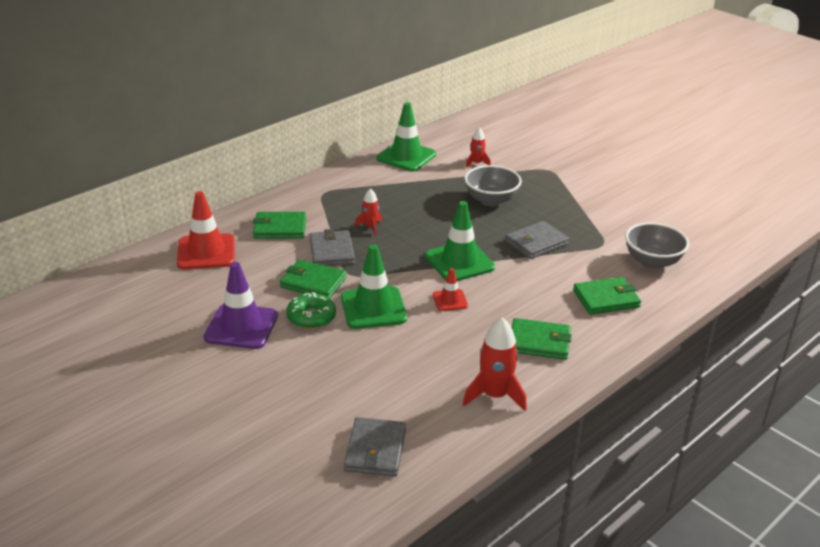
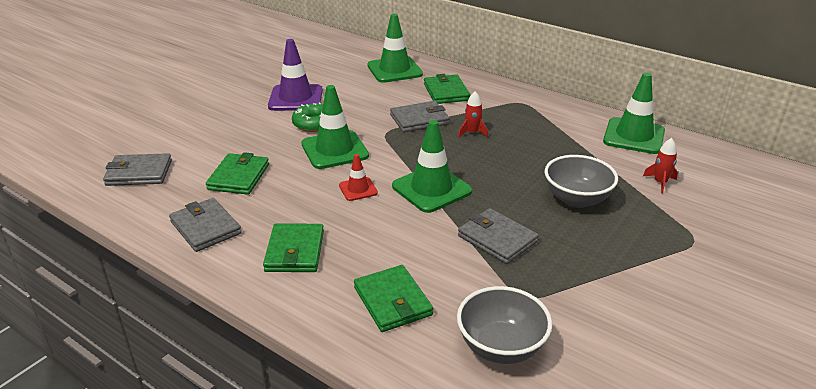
camera: 80 degrees right, 0 degrees up
(206, 252) = (394, 70): red traffic cone -> green traffic cone
(313, 282) = (366, 118): green wallet -> green wallet (238, 177)
(495, 395) = (205, 228): red rocket -> grey wallet

